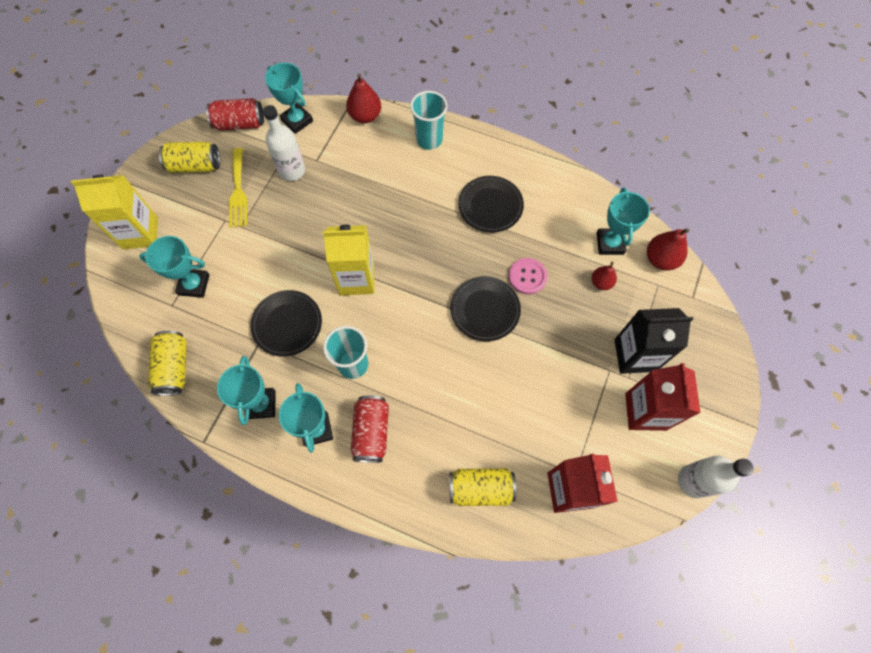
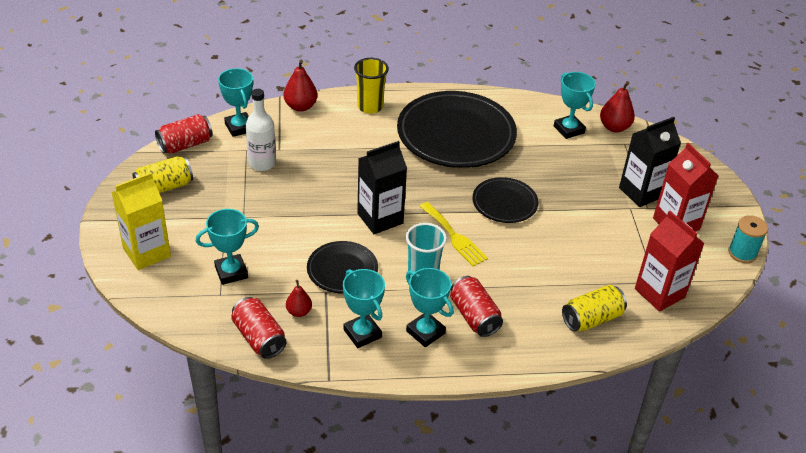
camera: 30 degrees left, 25 degrees down
(174, 367) = (259, 338): yellow can -> red can
(238, 191) = (222, 193): yellow fork -> yellow fork (454, 236)
(297, 121) = (239, 127): turquoise trophy -> turquoise trophy turned 45 degrees clockwise
(356, 279) = (380, 218): yellow carton -> black carton
(429, 140) = (370, 107): turquoise cup -> yellow cup
(490, 206) = (456, 135): black plate -> black plate, size x1.94
(527, 277) = (521, 171): pink button -> none
(601, 283) = (581, 156): red pear -> red pear (299, 312)
(693, 481) = (742, 253): white bottle -> turquoise spool

